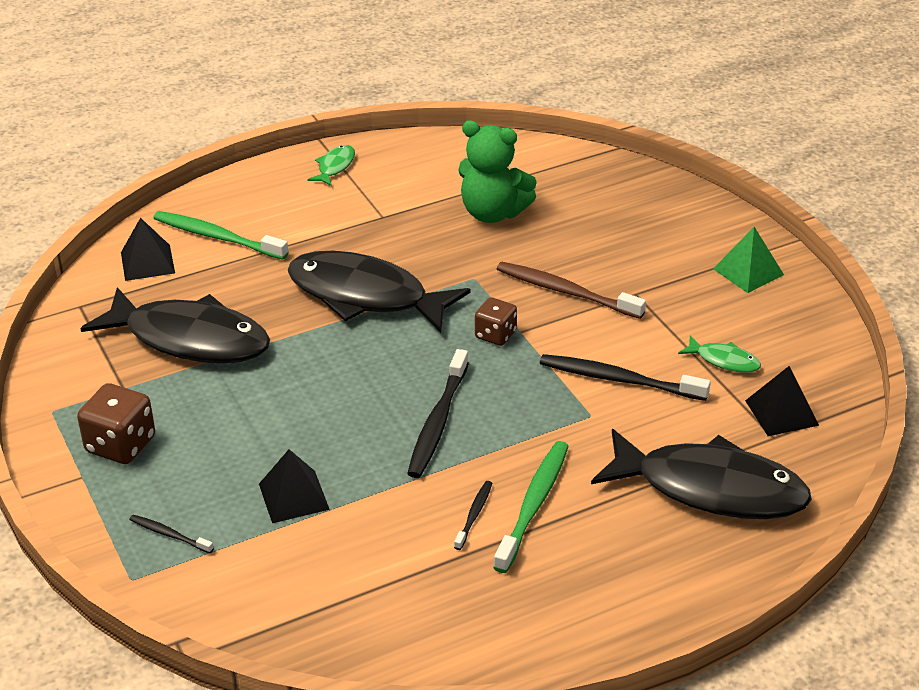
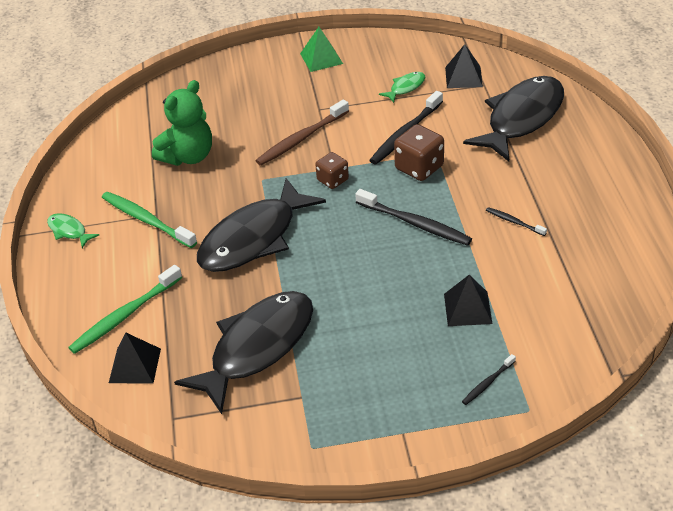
camera: 70 degrees left, 5 degrees up
(120, 445) = (373, 404): brown dice -> brown dice (419, 167)
(534, 504) = (512, 193): green toothbrush -> green toothbrush (146, 220)

